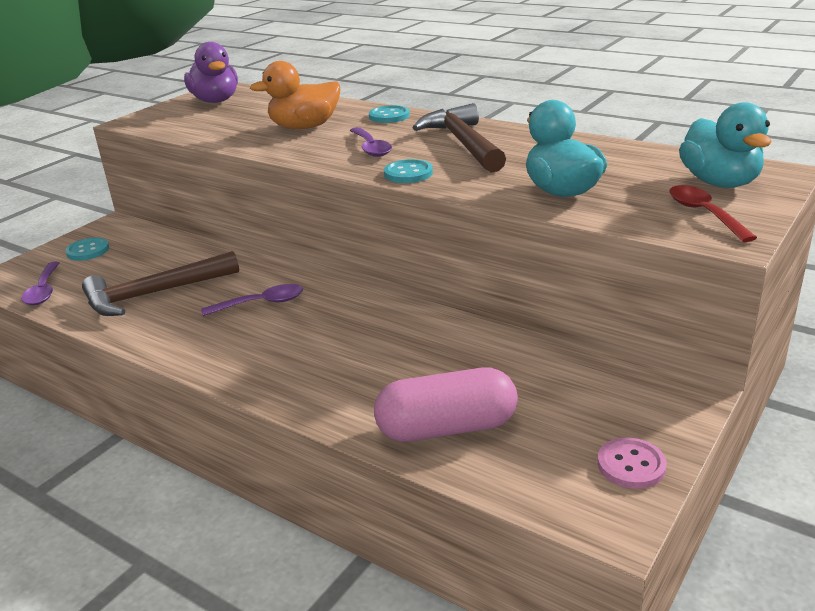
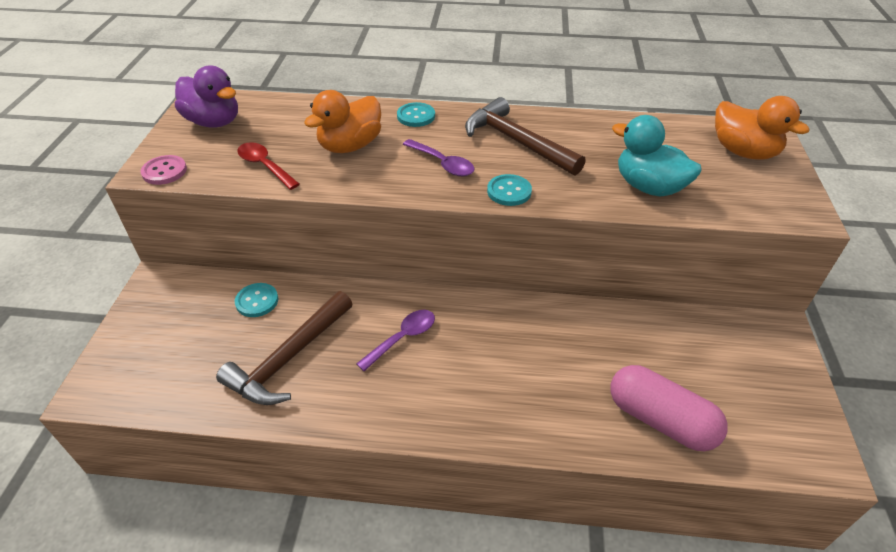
camera: 30 degrees left, 15 degrees up
(44, 290) = (163, 391): purple spoon -> none
(88, 251) = (162, 323): turquoise button -> turquoise button (257, 301)
(447, 428) = (660, 420): pink capsule -> pink capsule turned 75 degrees clockwise
(631, 465) = (797, 405): pink button -> pink button (164, 171)
(704, 214) = (765, 190): red spoon -> red spoon (265, 166)
(719, 183) = (743, 152): turquoise duck -> orange duck

